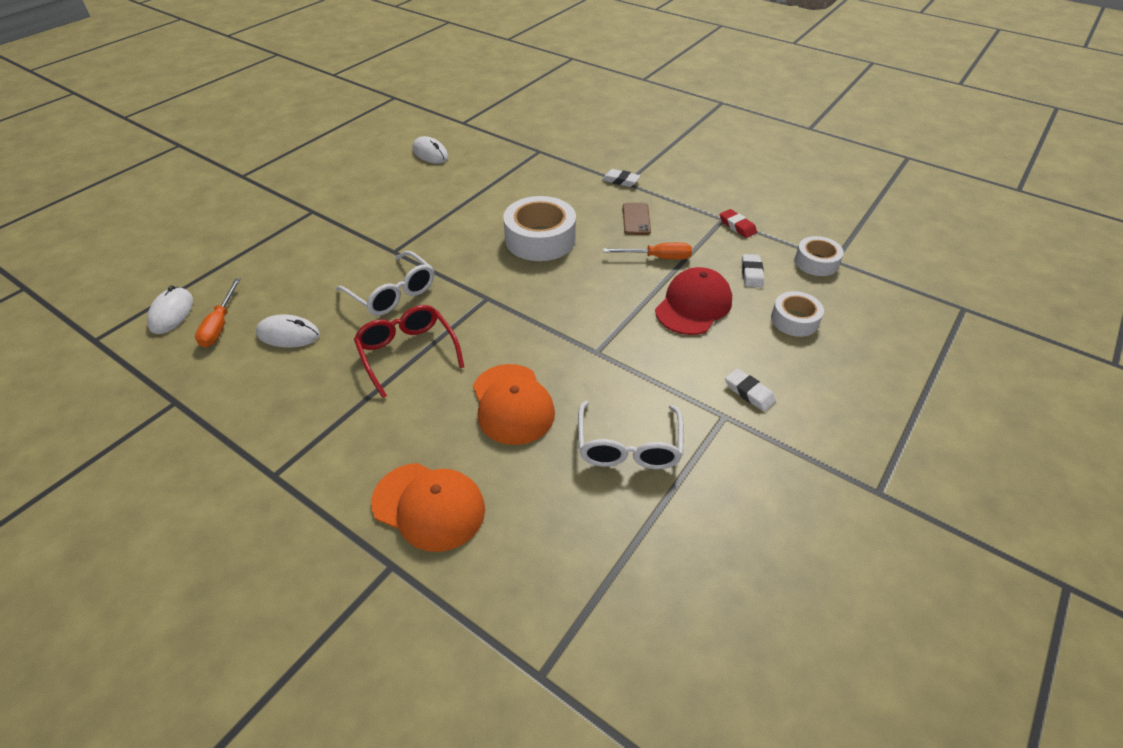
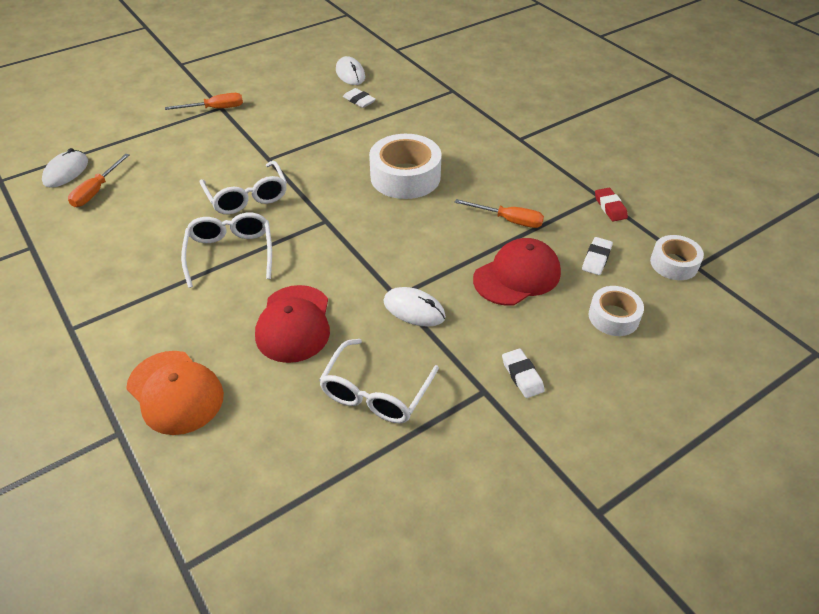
camera: 20 degrees right, 0 degrees up
(288, 334) = (144, 212): white mouse -> white mouse (414, 309)
(307, 214) = (215, 109): none -> orange screwdriver
(407, 352) = (230, 253): red glasses -> white glasses
(512, 404) = (294, 324): orange cap -> red cap
(620, 181) = (516, 136): white eraser -> white eraser (359, 101)
(636, 219) = (509, 177): brown phone -> none

